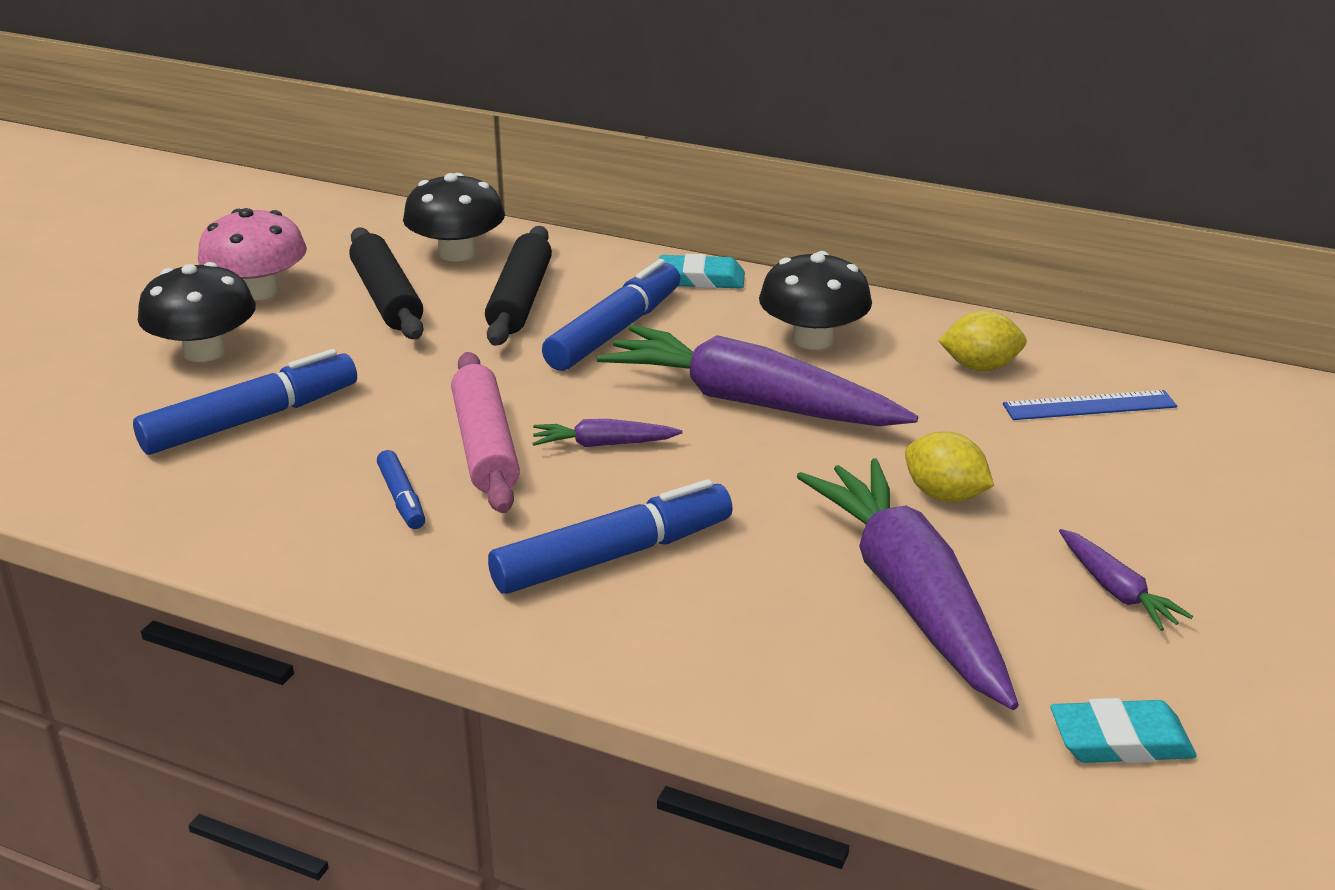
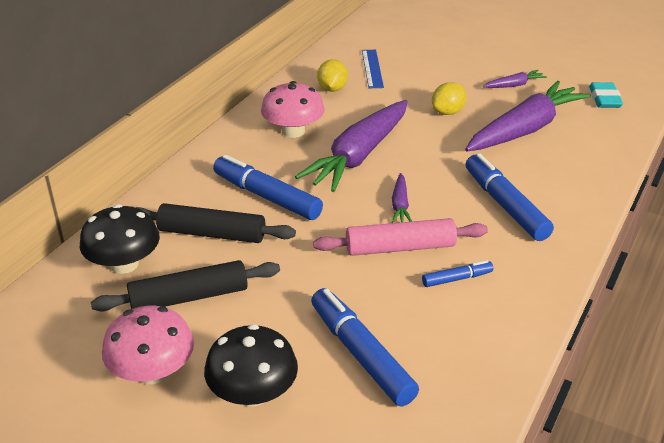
camera: 85 degrees left, 5 degrees up
(701, 279) = (206, 162): turquoise eraser -> none
(812, 339) = (293, 131): black mushroom -> pink mushroom
(910, 595) = (525, 129): purple carrot -> purple carrot turned 150 degrees clockwise

